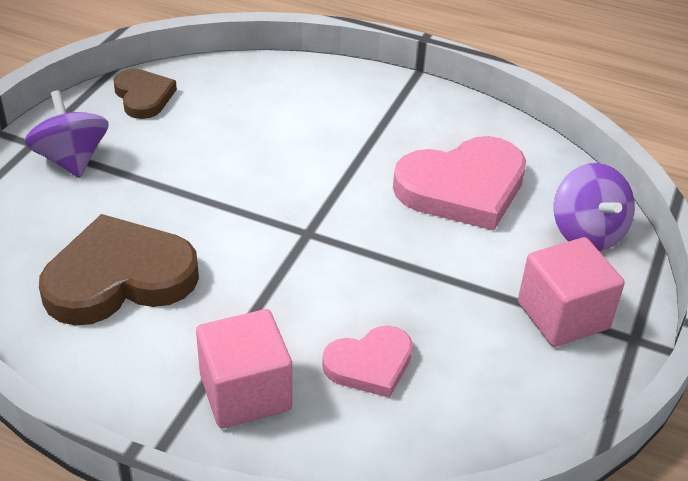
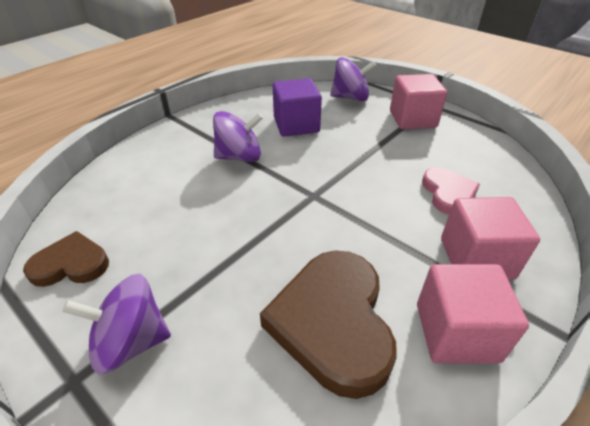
camera: 70 degrees left, 0 degrees up
(128, 372) = (456, 332): none -> pink cube
(357, 154) = (239, 156): none -> purple spinning top
(463, 188) = (296, 125): pink heart -> purple cube

